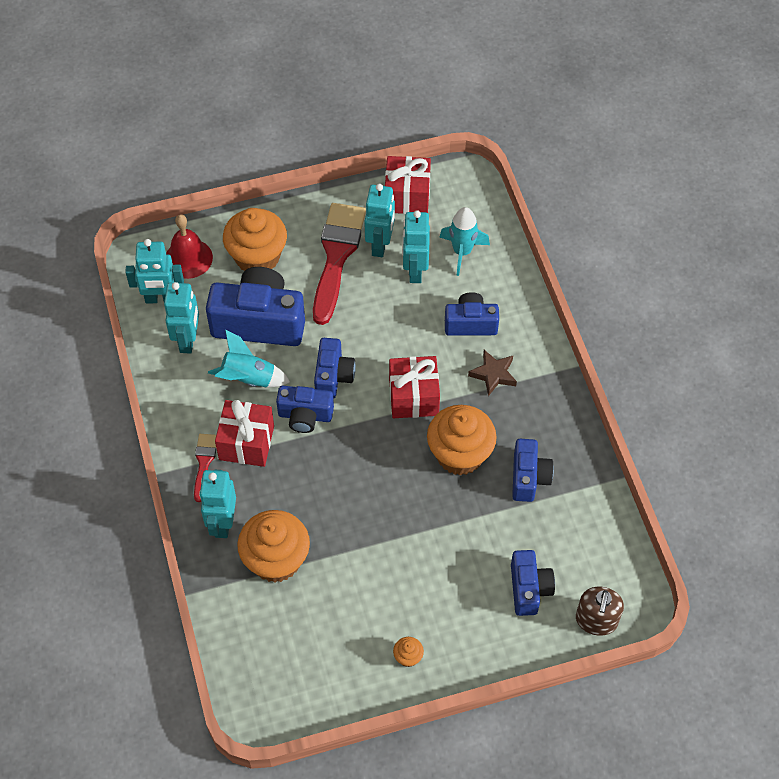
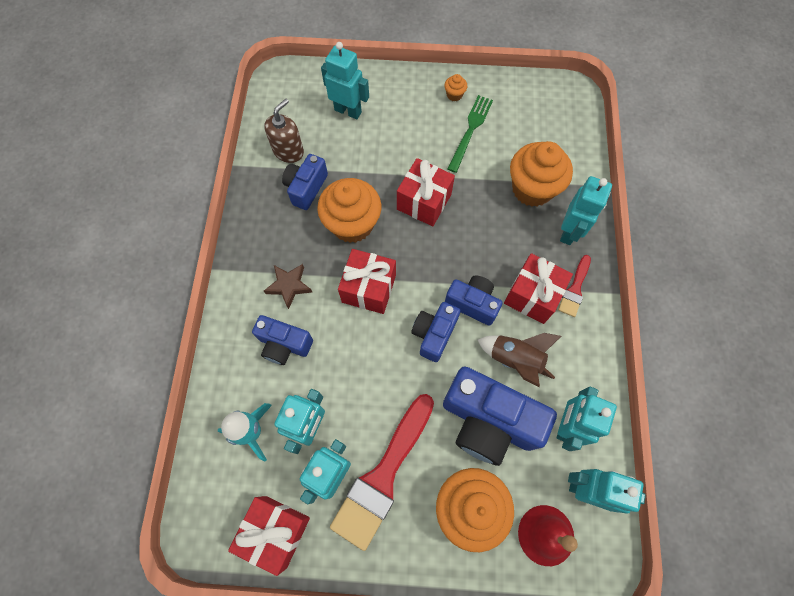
camera: 160 degrees left, 10 degrees up
(248, 379) = (515, 359): turquoise rocket -> brown rocket
(371, 612) = (470, 130): none -> green fork
(393, 504) = (424, 202): none -> red gift
(529, 589) = (348, 111): blue camera -> turquoise robot
(596, 620) = (312, 78): brown soap dispenser -> brown soap dispenser (288, 151)

